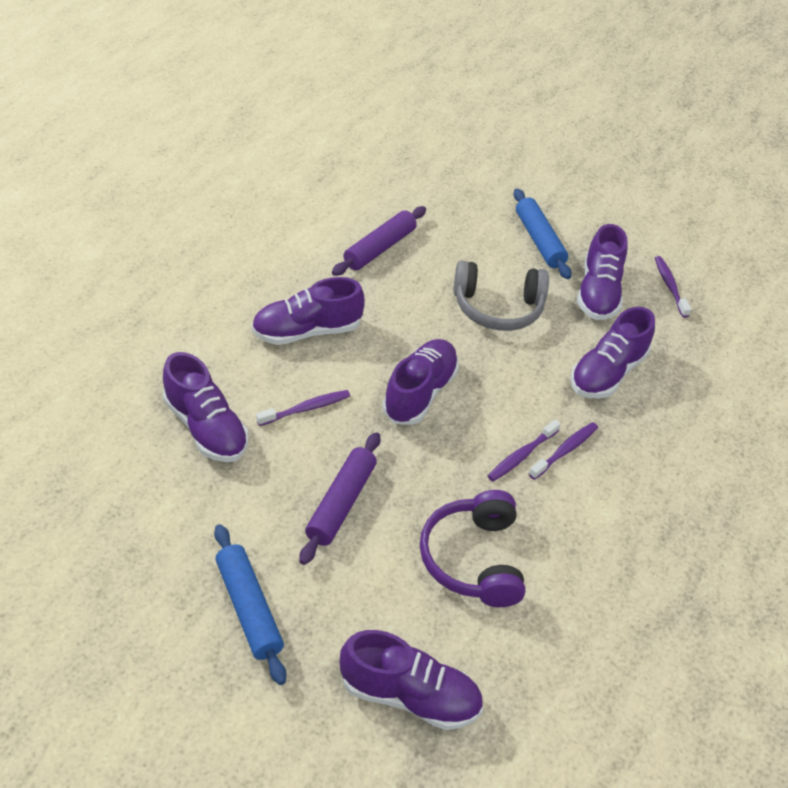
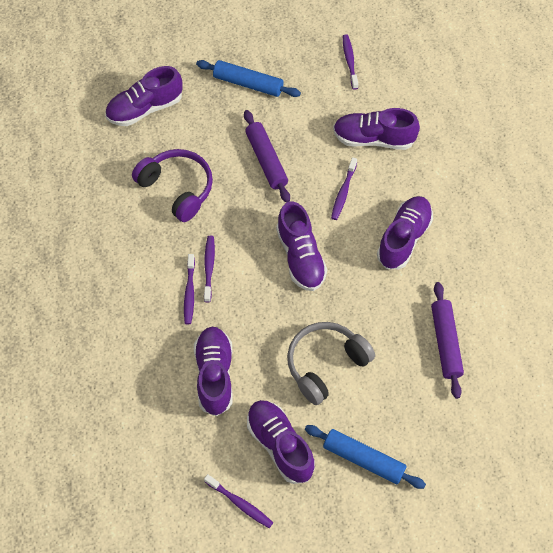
camera: 140 degrees right, 15 degrees up
(105, 525) = (349, 61): none -> purple toothbrush

